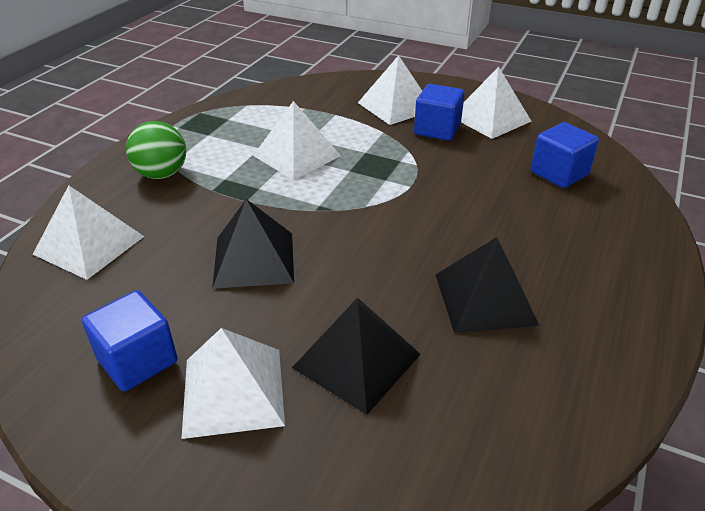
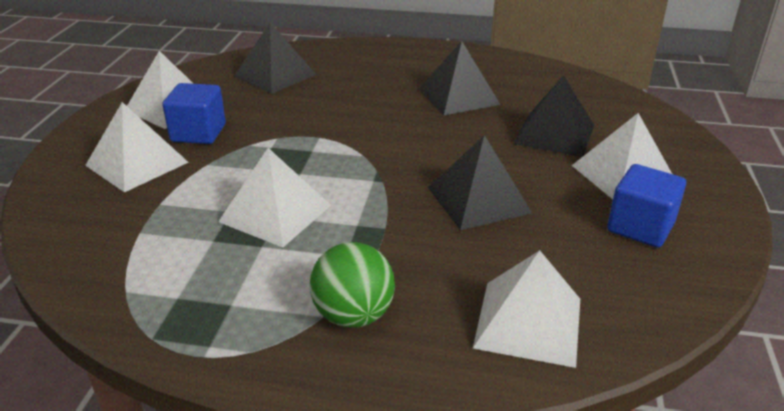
camera: 105 degrees left, 5 degrees down
(559, 173) = (275, 75): blue cube -> black pyramid

